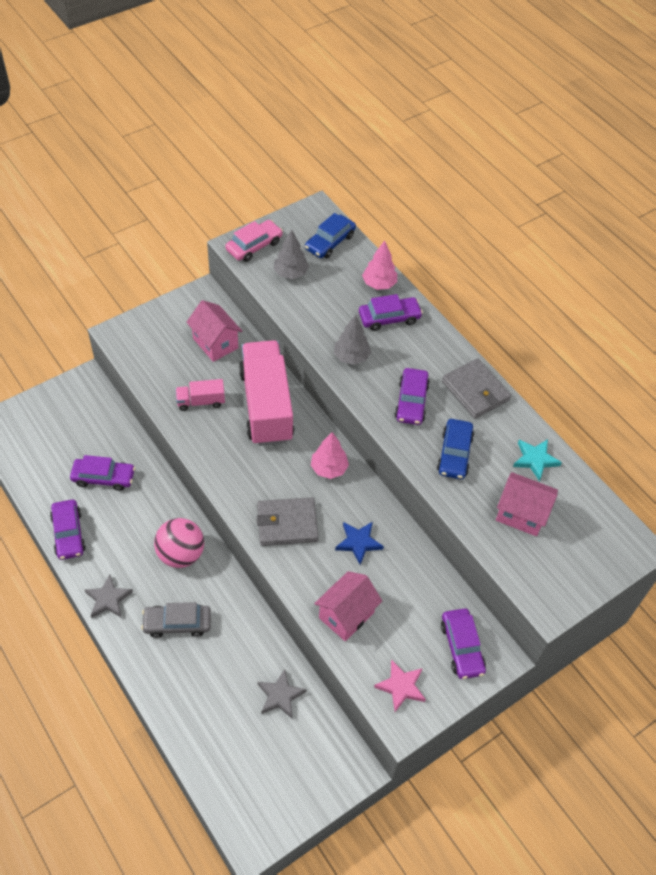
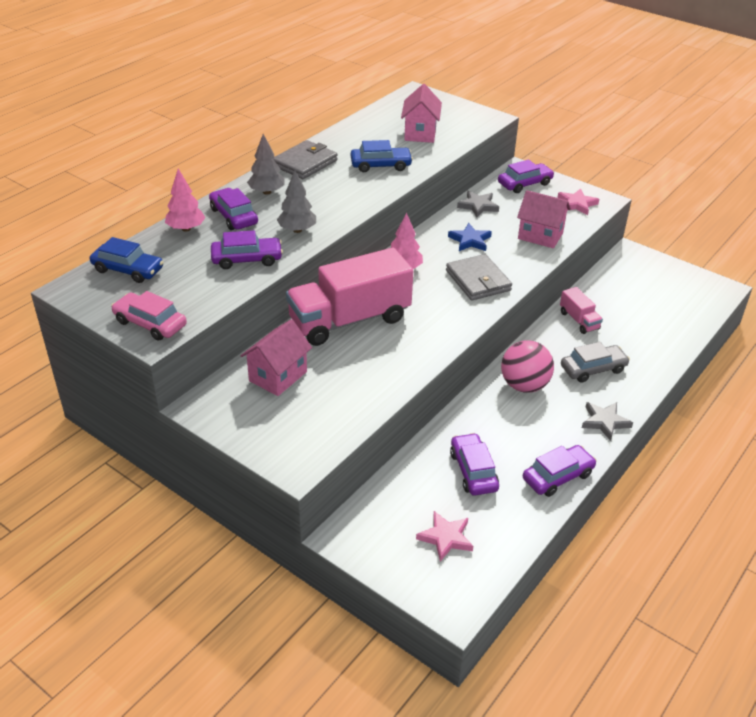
camera: 105 degrees left, 15 degrees down
(52, 438) = (446, 538): none -> pink star
(177, 623) = (593, 369): grey car -> grey car turned 90 degrees counterclockwise
(201, 401) = (368, 367): pink truck -> pink truck (579, 320)
(280, 695) = (607, 297): grey star -> grey star (478, 206)
(290, 273) = (189, 288): grey tree -> grey tree (267, 192)
(411, 402) = (335, 191): purple car -> purple car (247, 259)
(535, 459) = (363, 132): turquoise star -> none

